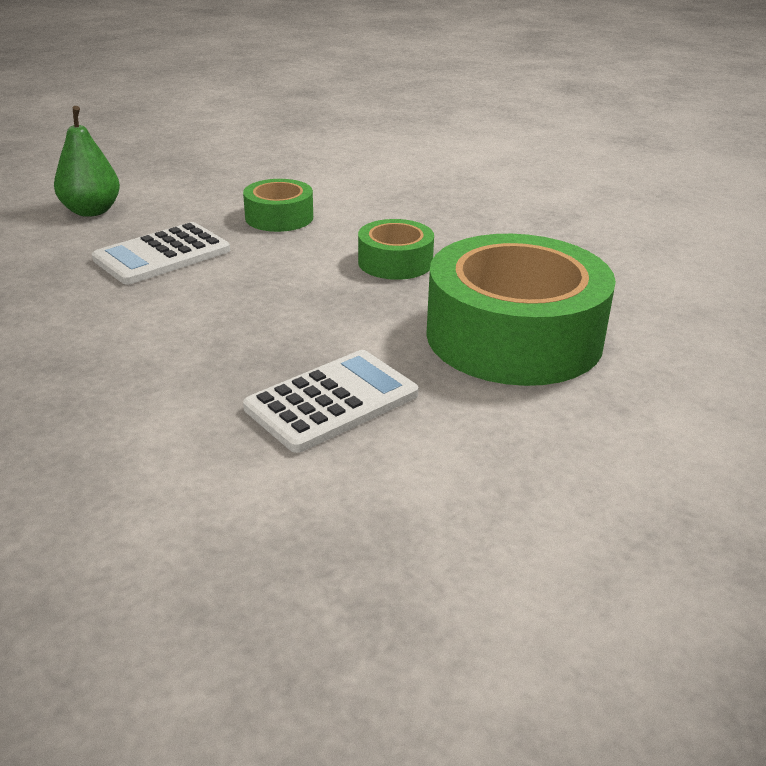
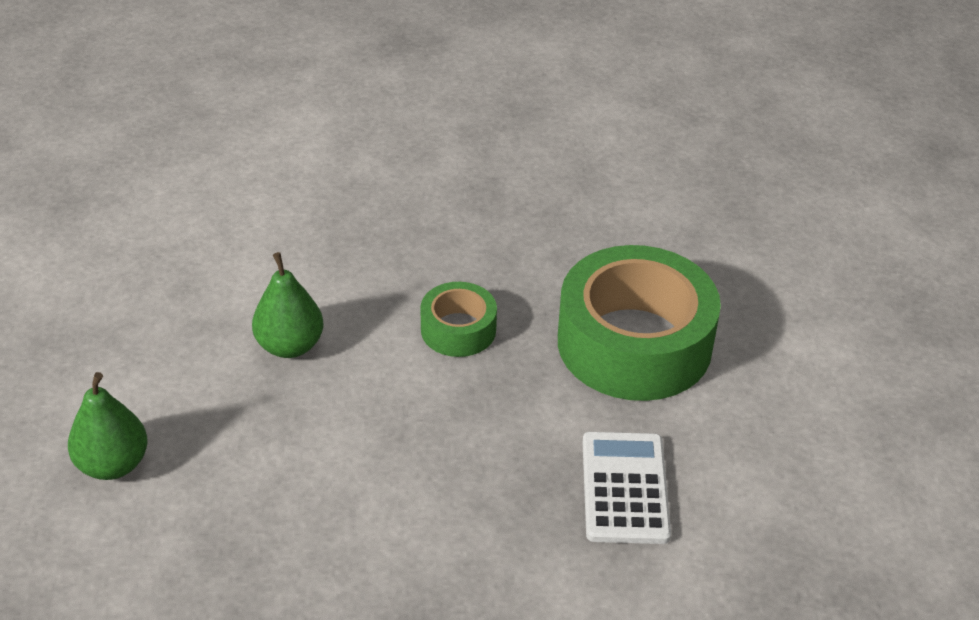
camera: 50 degrees left, 10 degrees up
(162, 255) = (279, 461): white calculator -> none
(279, 217) = (290, 346): green tape -> green pear

